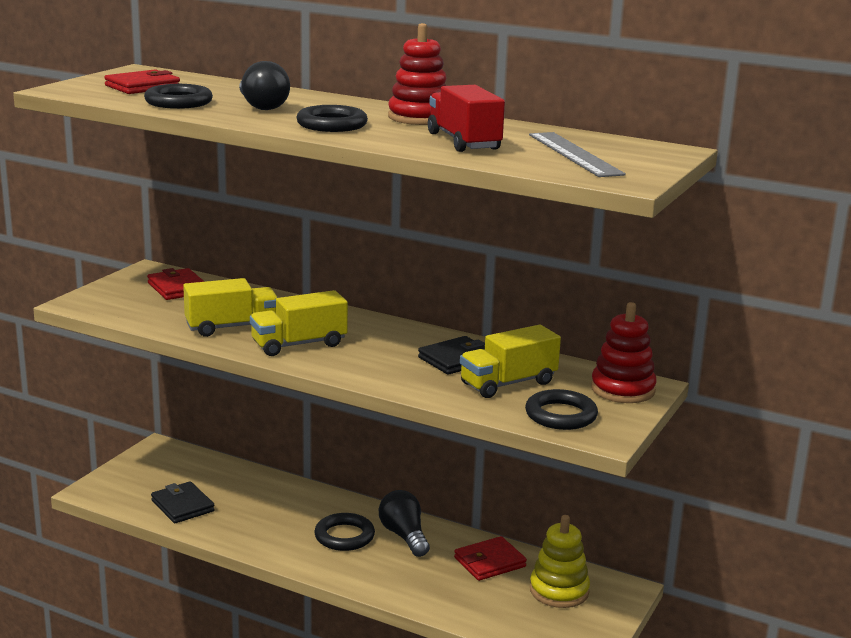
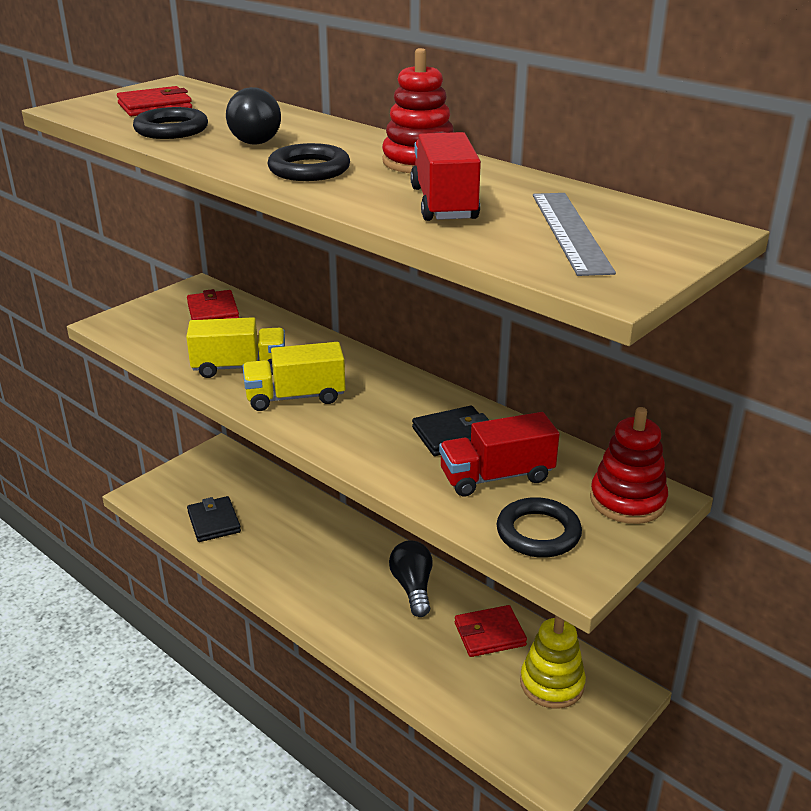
camera: 15 degrees right, 10 degrees up
(344, 536) = (353, 580): black ring -> none
(508, 383) = (496, 476): yellow truck -> red truck

